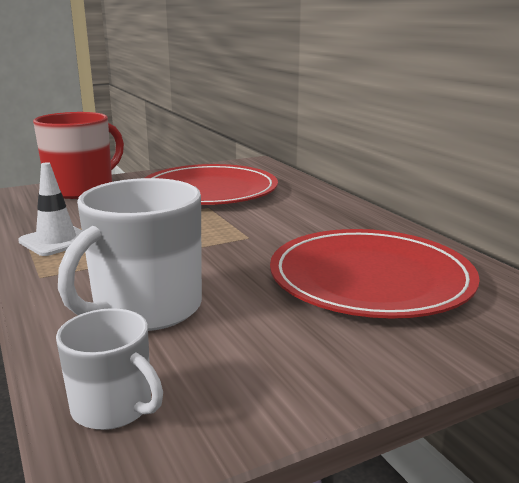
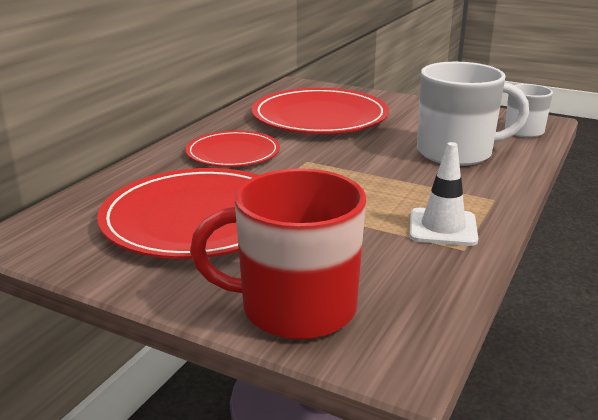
camera: 125 degrees left, 5 degrees up
(308, 219) = (233, 153): none -> red plate

